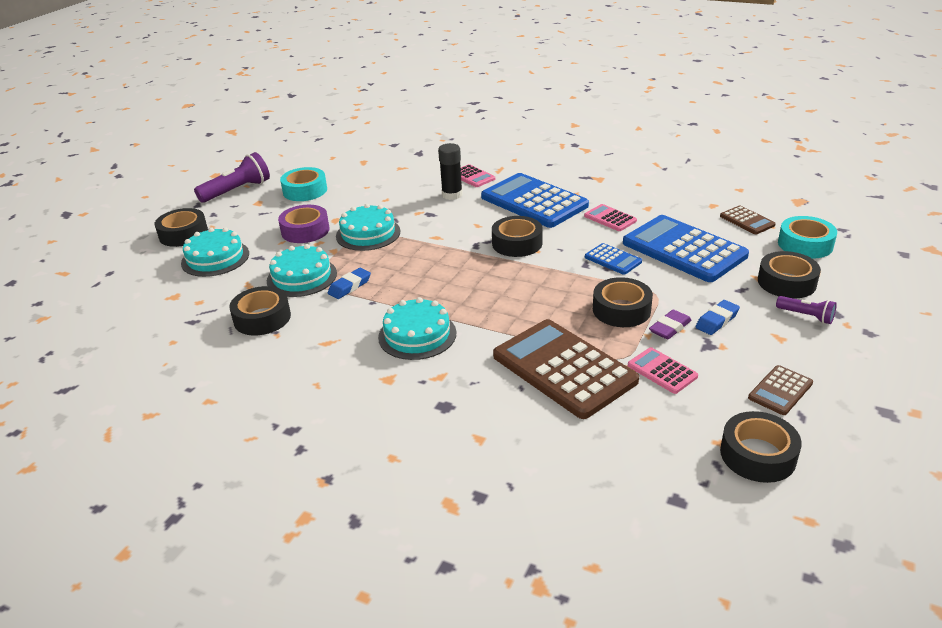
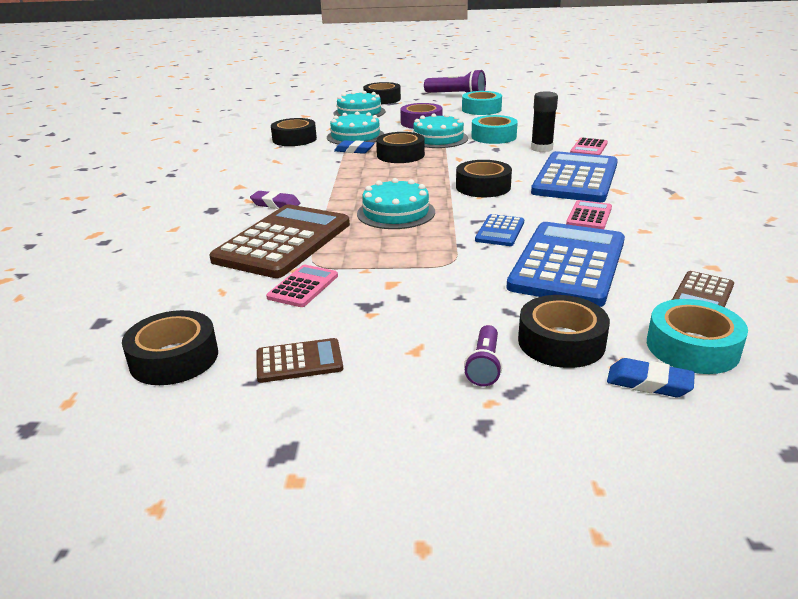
camera: 65 degrees right, 5 degrees down
(395, 206) = (493, 137): none -> turquoise tape
(417, 335) = (302, 183): turquoise cake -> turquoise cake (396, 213)
(621, 310) = (402, 250): black tape -> black tape (400, 155)
(670, 328) = (387, 279): purple eraser -> purple eraser (275, 204)
(717, 321) = (422, 304): blue eraser -> blue eraser (649, 383)
(780, 390) = (299, 361): brown calculator -> brown calculator turned 150 degrees clockwise

